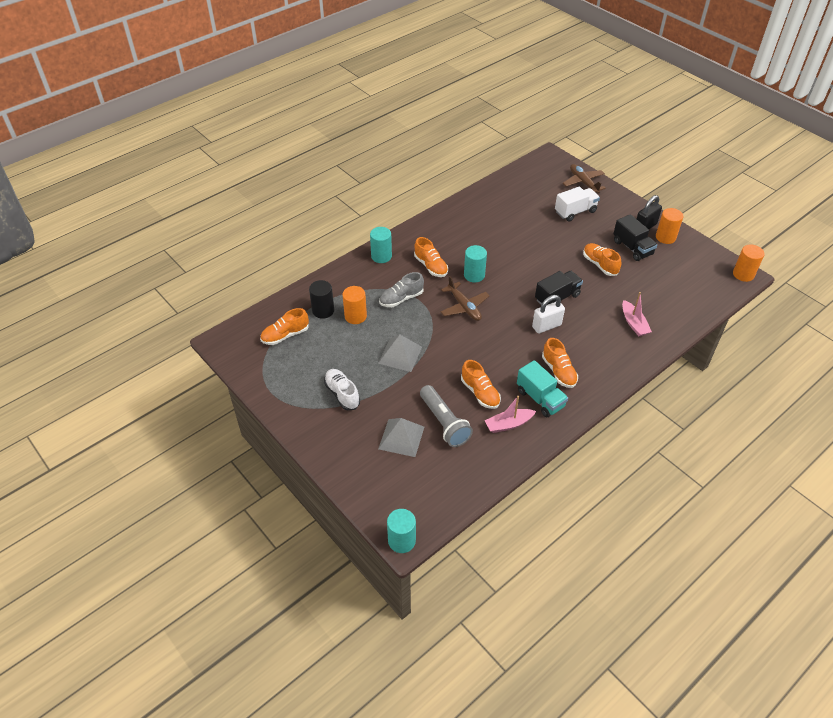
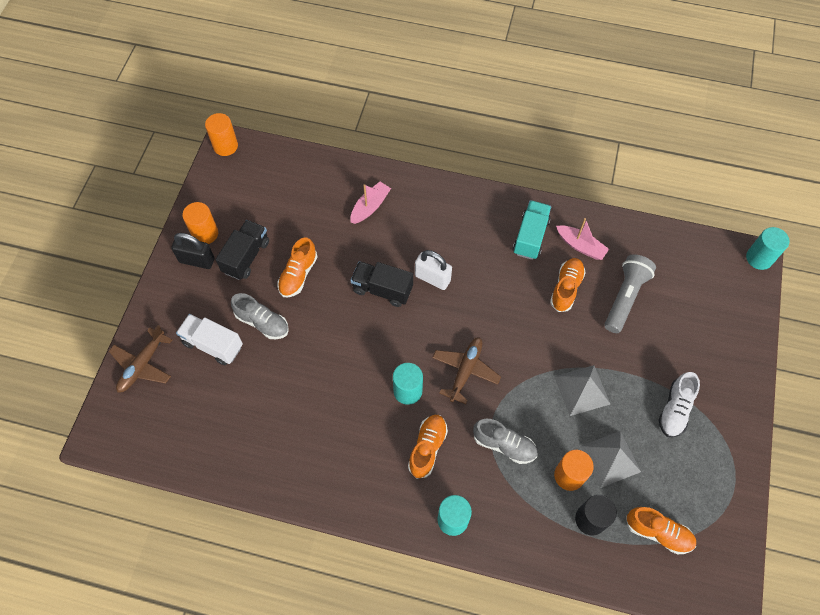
camera: 125 degrees left, 15 degrees up
(401, 437) = (672, 322): grey pyramid -> grey pyramid (610, 458)
(559, 371) = (485, 238): orange shoe -> none
(575, 236) = (262, 322): none -> grey shoe

